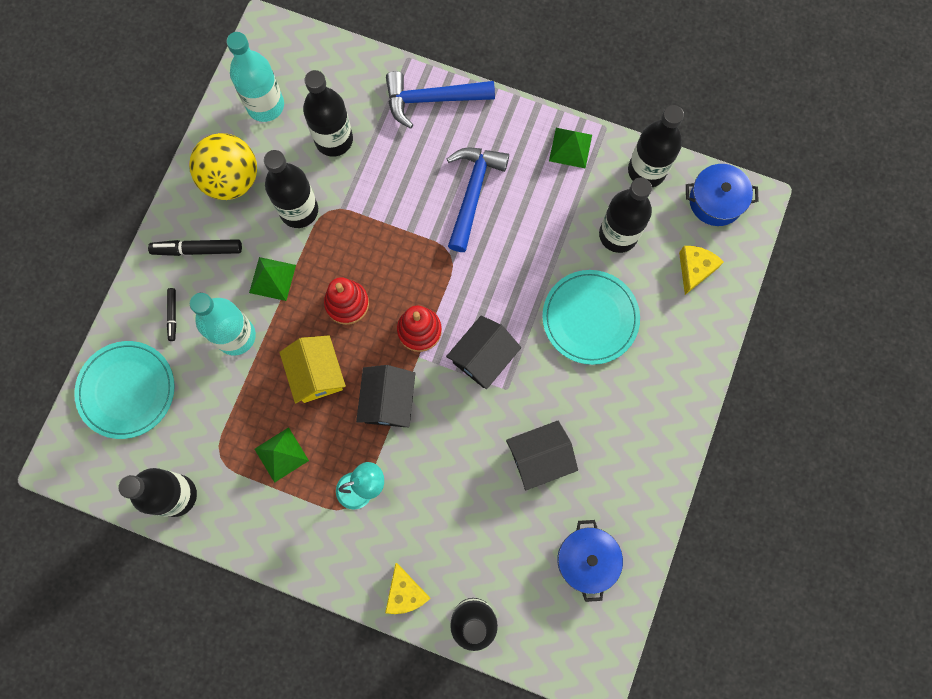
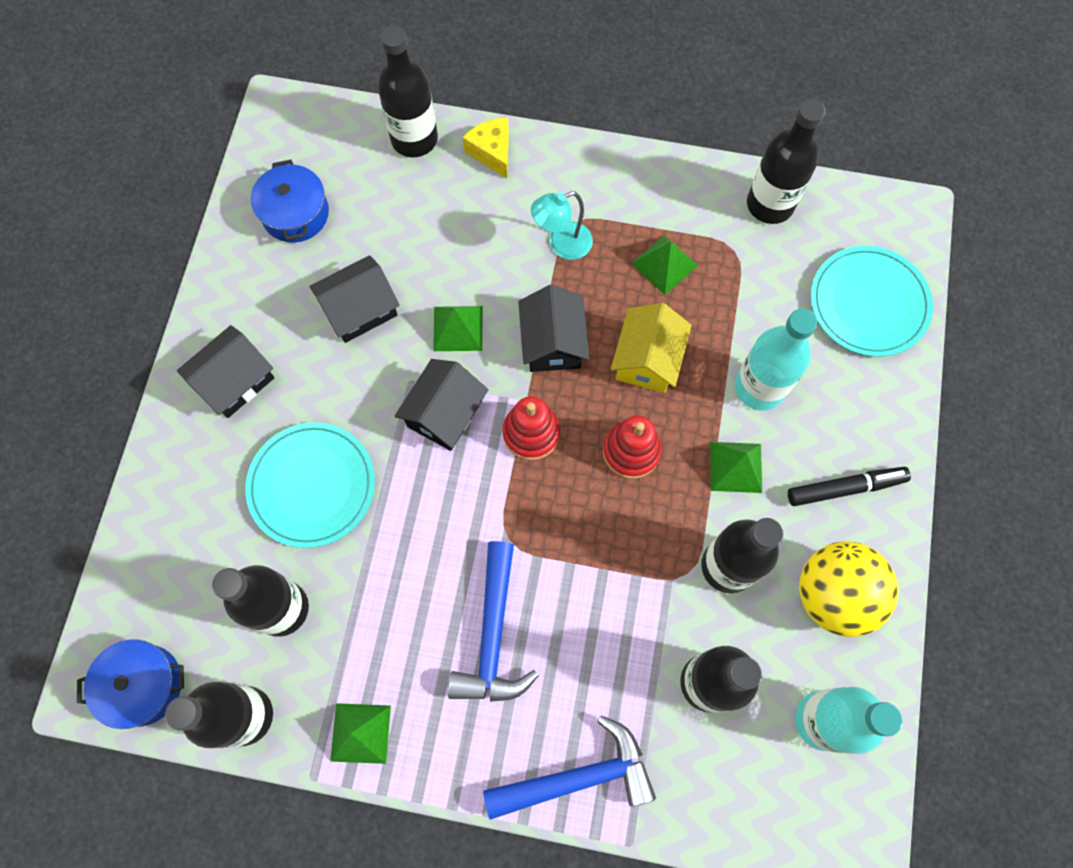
camera: 170 degrees right, 5 degrees down
(173, 315) = (846, 399): black marker -> none
(316, 374) = (647, 359): yellow house -> yellow house turned 45 degrees clockwise
(462, 427) = (458, 328): none -> green pyramid
(645, 412) = (235, 381): none -> black house
(694, 270) = (173, 576): yellow cheese -> none

